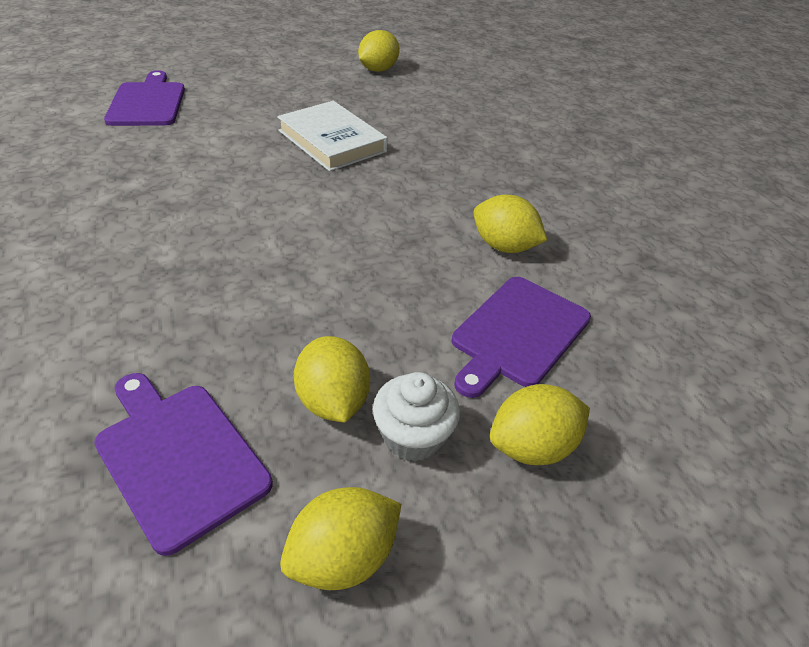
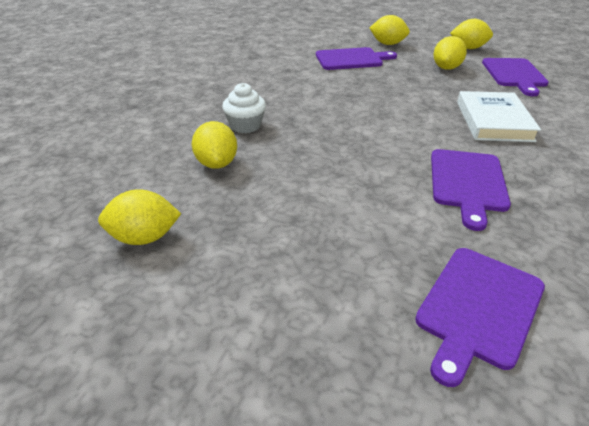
camera: 135 degrees left, 5 degrees down
(186, 175) = (467, 183): none -> purple cutting board
(331, 141) = (319, 167): white book -> white book (493, 121)
(413, 436) = (424, 55): white cupcake -> white cupcake (245, 126)
(504, 246) = (307, 79): yellow lemon -> yellow lemon (217, 163)

